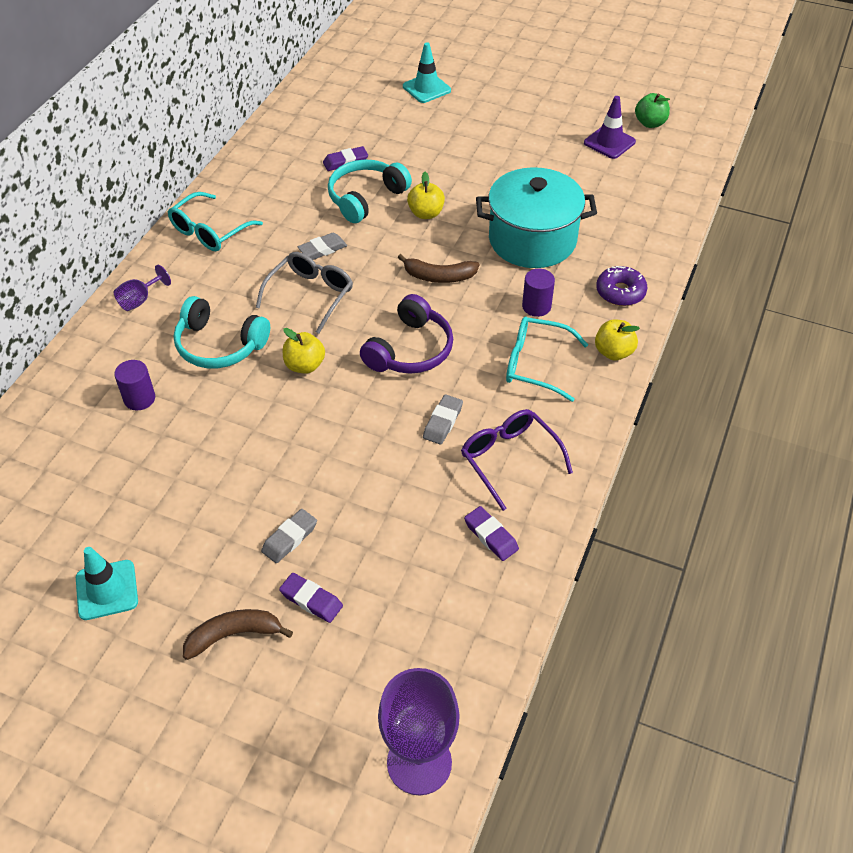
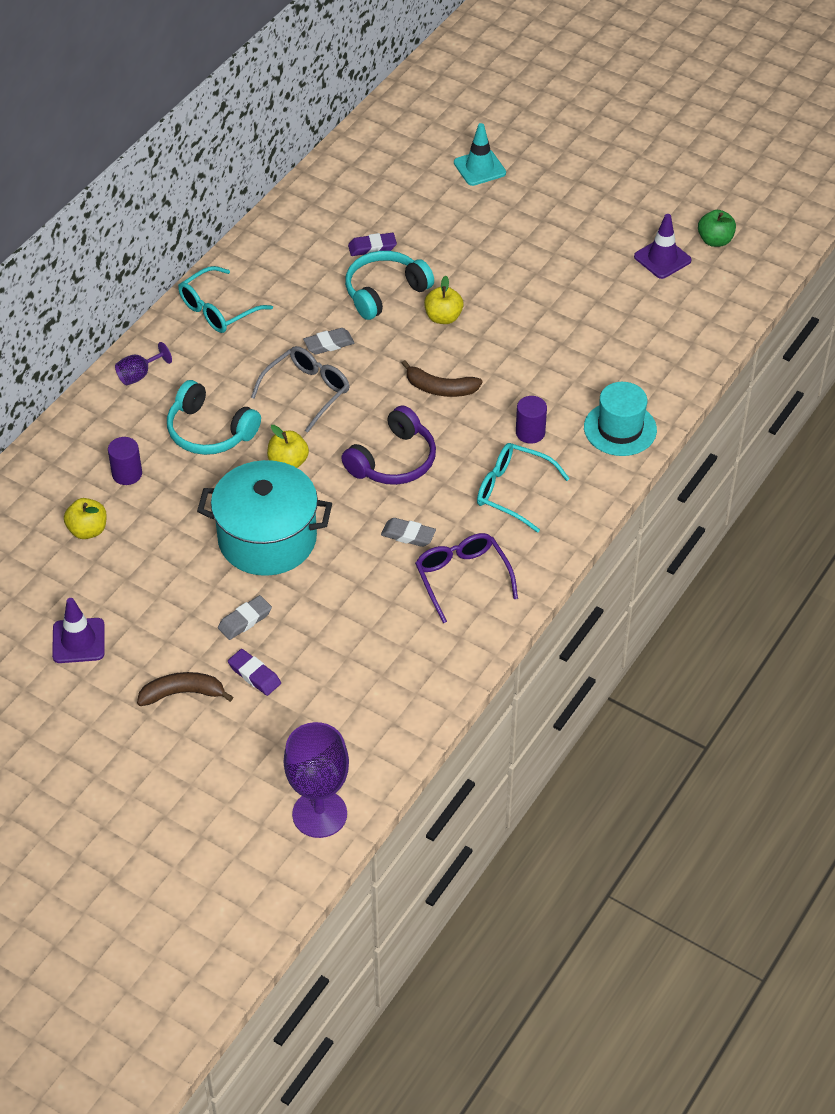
camera: 10 degrees right, 0 degrees up
(107, 590) = (78, 641): turquoise traffic cone -> purple traffic cone
(443, 422) = (408, 535): grey eraser -> grey eraser turned 75 degrees clockwise
(491, 536) = (426, 644): purple eraser -> none
(532, 240) = (546, 361): turquoise pot -> turquoise pot (267, 539)
(613, 352) = (593, 489): yellow apple -> yellow apple (88, 530)
(620, 292) = (620, 429): purple donut -> turquoise hat

